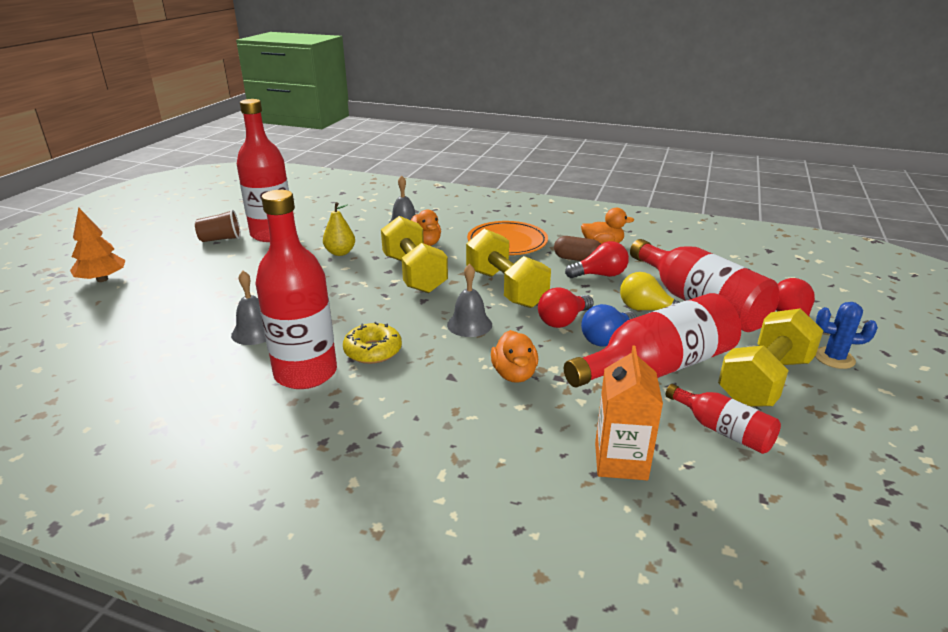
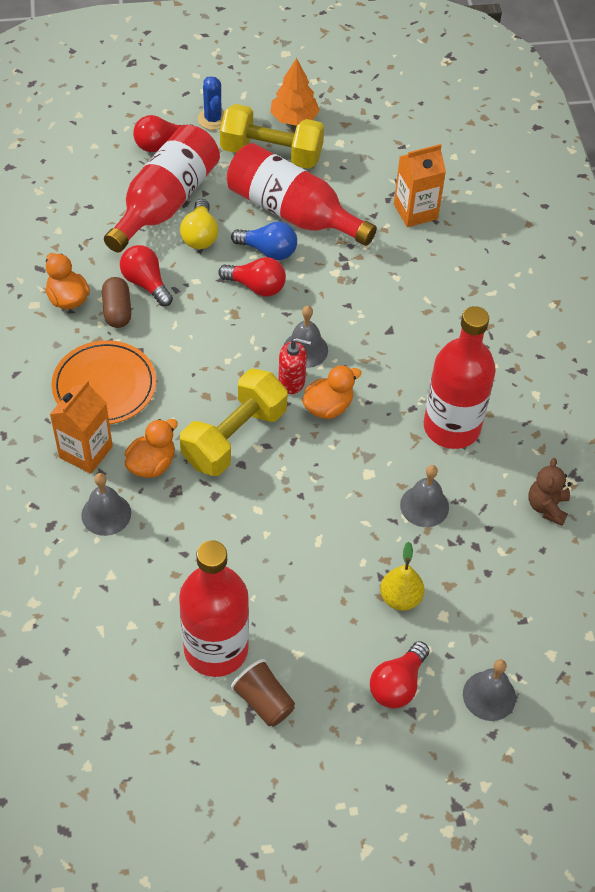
camera: 120 degrees left, 25 degrees up
(88, 308) = (489, 695): none -> grey bell
(102, 279) = (434, 744): orange tree -> orange tree (294, 118)
(156, 279) = (397, 684): none -> red light bulb
(160, 396) = (547, 507): none -> brown teddy bear
(340, 253) = (224, 537): yellow pear -> yellow pear (400, 598)
(373, 351) = (391, 398): yellow donut -> none
(441, 309) = (292, 382): none -> red soap dispenser
(458, 227) = (86, 452): none -> orange carton
(506, 288) = (220, 348): yellow dumbbell -> none
(514, 374) = (359, 293): orange duck -> orange duck (328, 407)
(723, 430) = (348, 169): red bottle -> none

